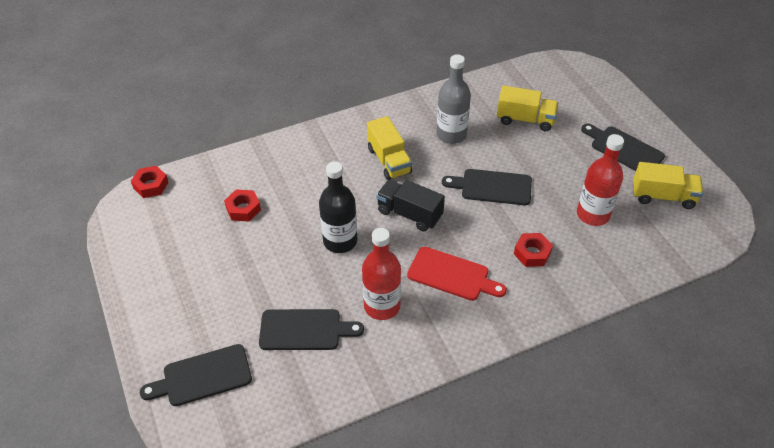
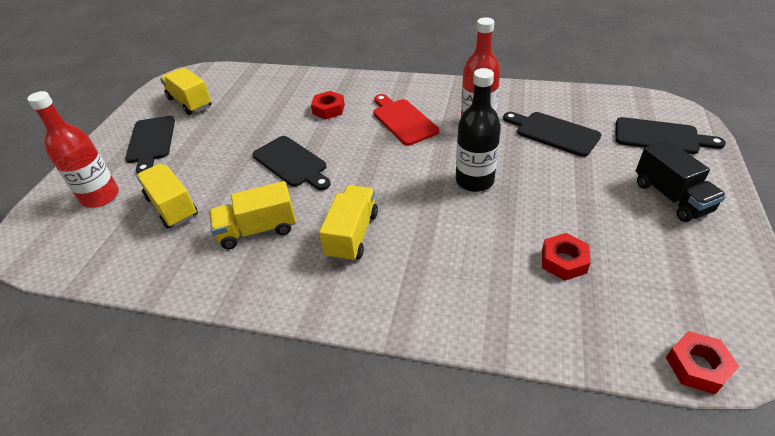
camera: 140 degrees left, 5 degrees down
(409, 214) = (388, 174): black truck -> black truck (671, 197)
(451, 135) = (258, 230): grey bottle -> yellow truck
(593, 214) = (252, 112): red bottle -> red bottle (100, 197)

